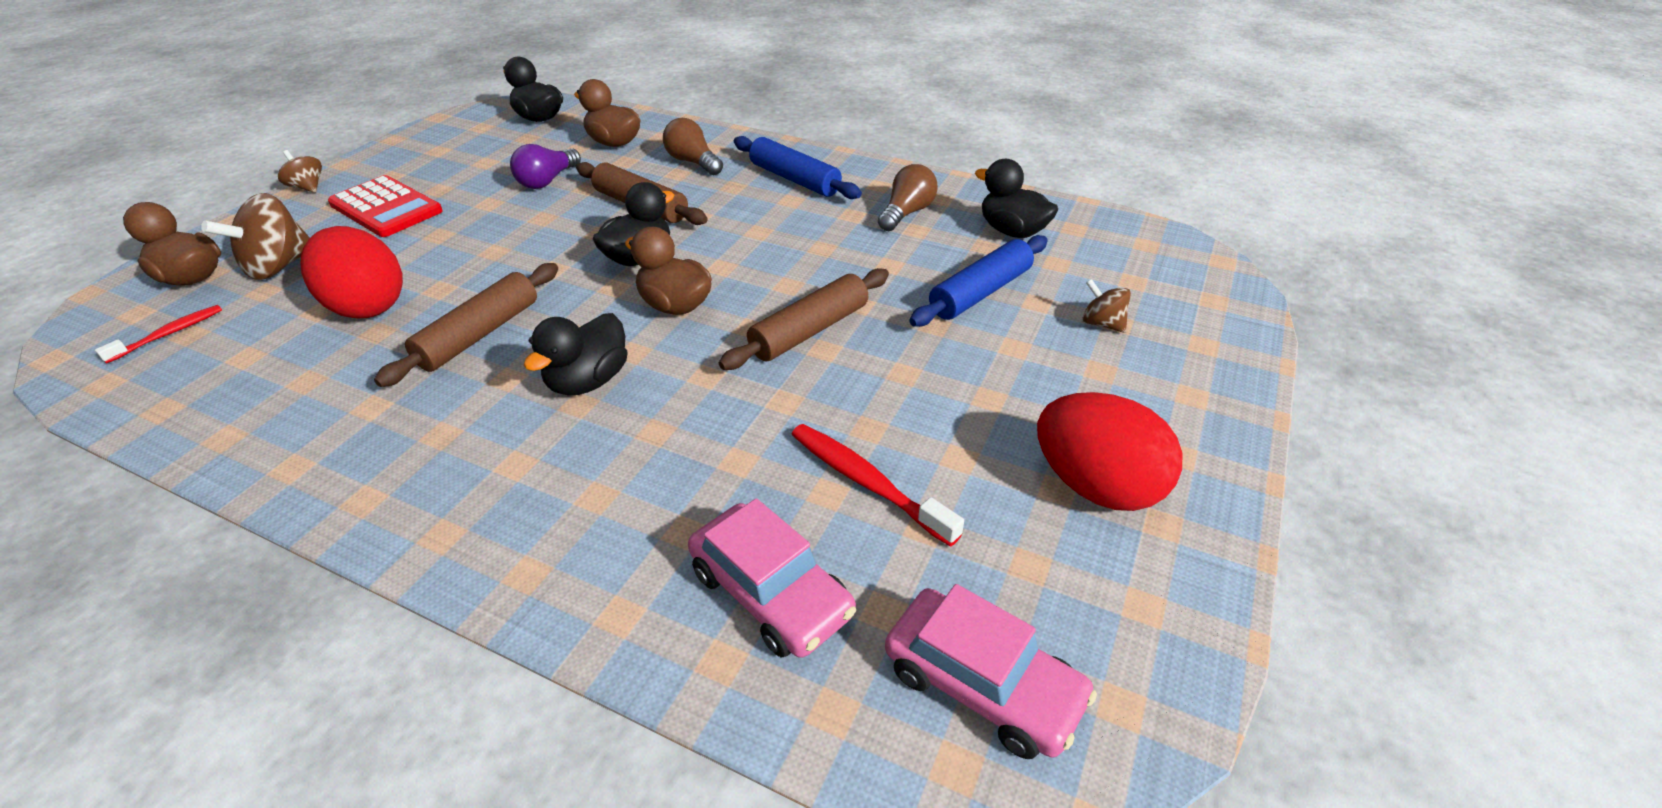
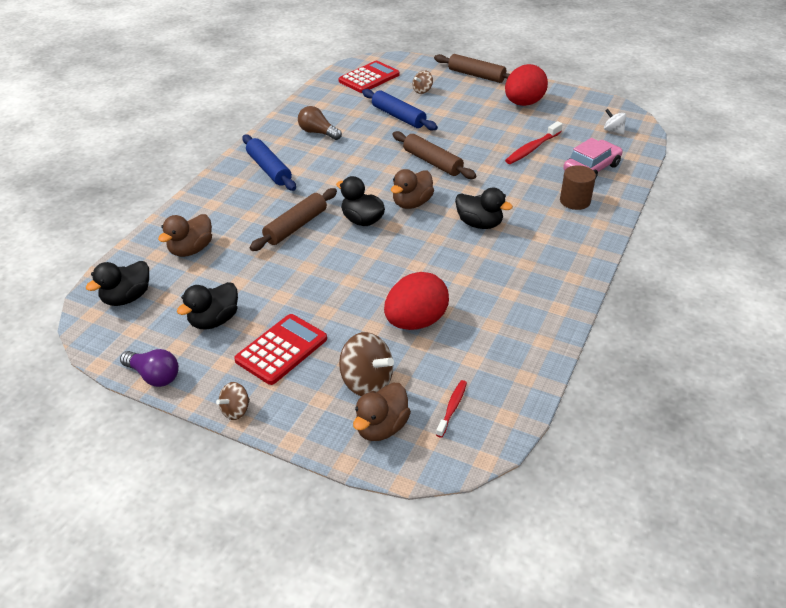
camera: 90 degrees left, 0 degrees up
(169, 334) = (452, 408): red toothbrush -> red toothbrush turned 75 degrees clockwise
(479, 334) = (443, 268): brown rolling pin -> brown rolling pin (476, 75)
(547, 181) = (250, 273): purple light bulb -> purple light bulb (154, 376)
(629, 537) = (575, 201): none -> brown cylinder
(693, 162) = (234, 210): brown light bulb -> none
(794, 179) = (269, 169): blue rolling pin -> blue rolling pin turned 75 degrees counterclockwise
(982, 684) = (613, 131): pink car -> white spinning top
(1012, 231) = (341, 104): black duck -> black duck (214, 321)
(1130, 258) = (369, 78): none -> red calculator

